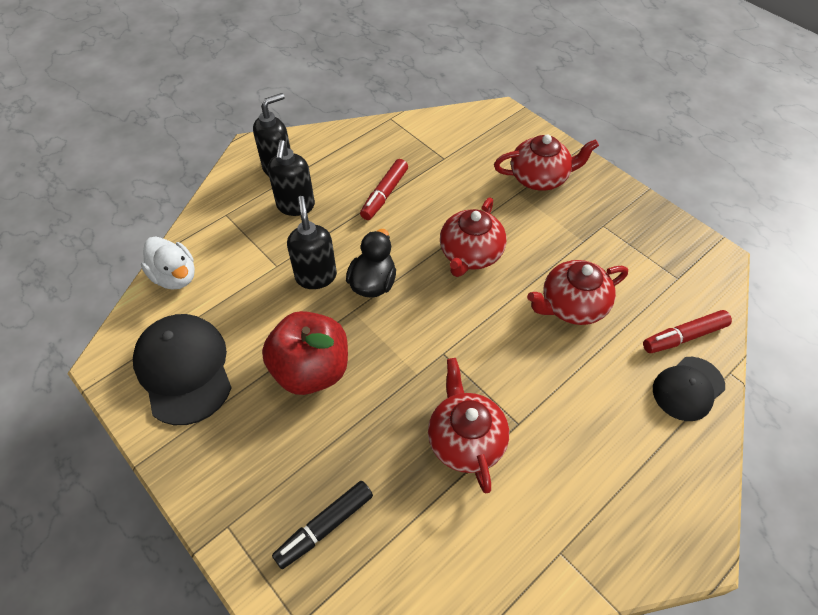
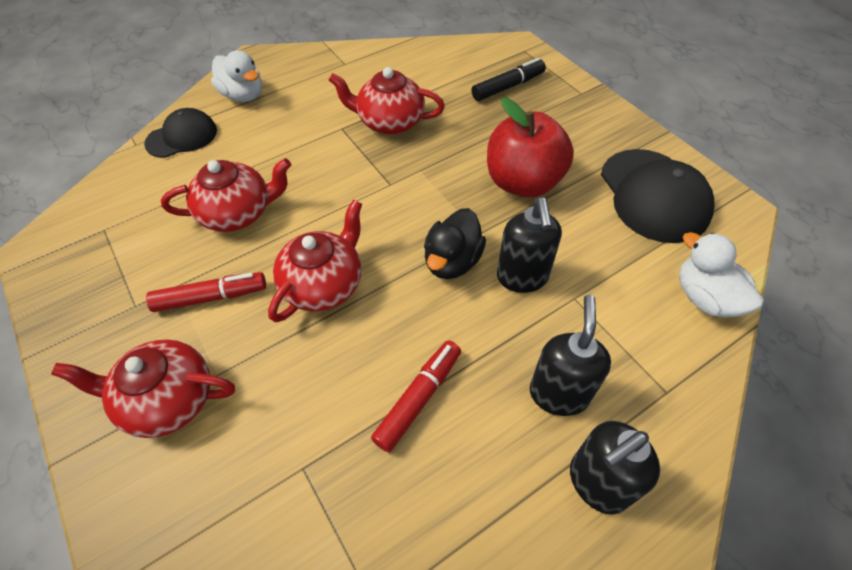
camera: 170 degrees left, 0 degrees up
(465, 440) = (390, 122): red teapot -> red teapot turned 105 degrees clockwise
(662, 465) = (243, 95): none -> white duck
(684, 337) = (149, 174): red marker -> red marker (211, 297)

